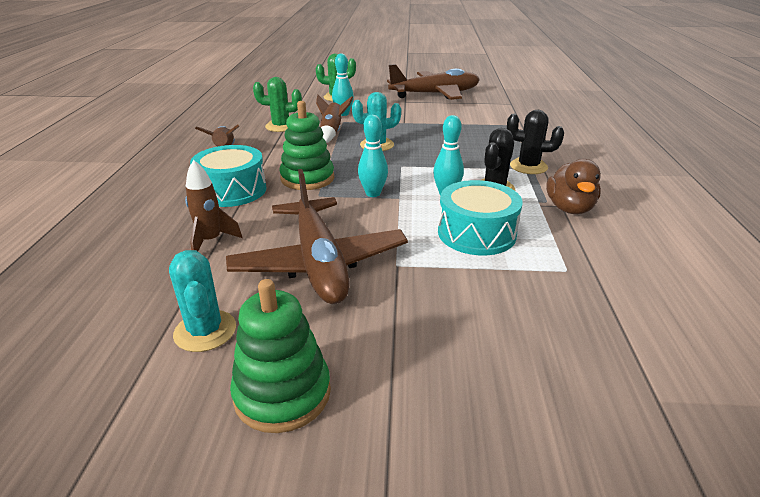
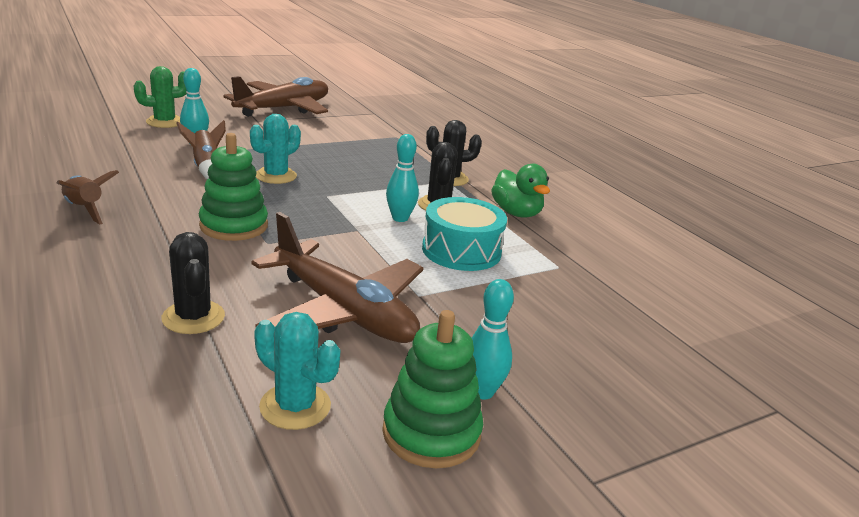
camera: 35 degrees left, 5 degrees down
(211, 241) = (193, 317): brown rocket -> black cactus
(232, 190) = (152, 255): turquoise drum -> none
(281, 126) = (128, 167): green cactus -> none
(373, 193) = (326, 230): turquoise bowling pin -> turquoise bowling pin (482, 392)
(569, 208) = (516, 213): brown duck -> green duck

